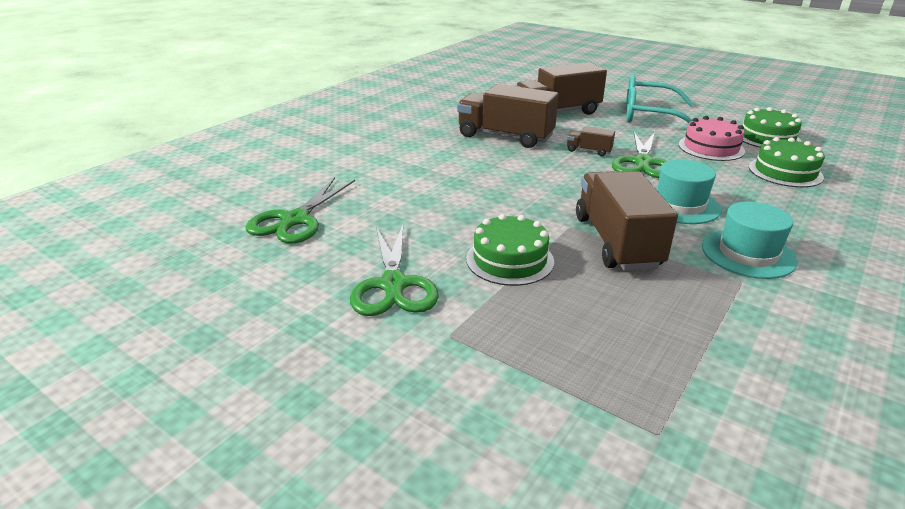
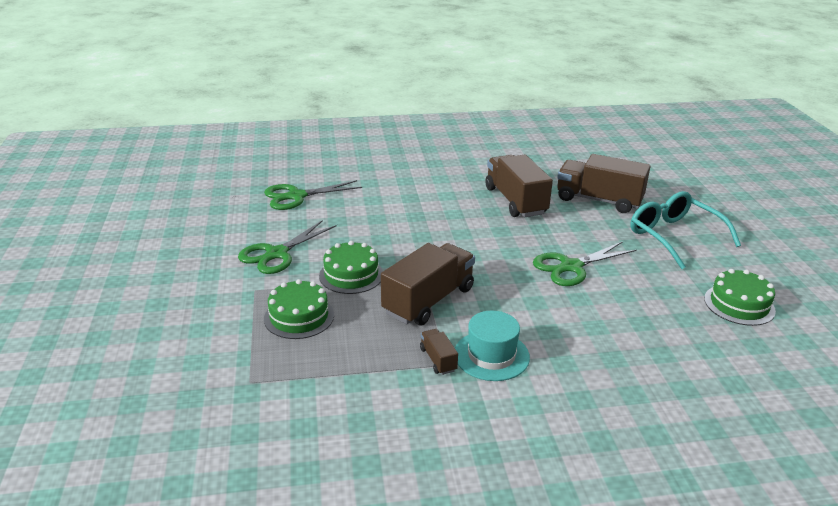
camera: 45 degrees right, 0 degrees up
(588, 151) = (551, 239): brown truck -> brown truck (438, 360)
(680, 205) = (523, 306): turquoise hat -> none
(711, 148) = (659, 285): pink cake -> none
(785, 172) = (674, 333): green cake -> green cake (299, 317)

